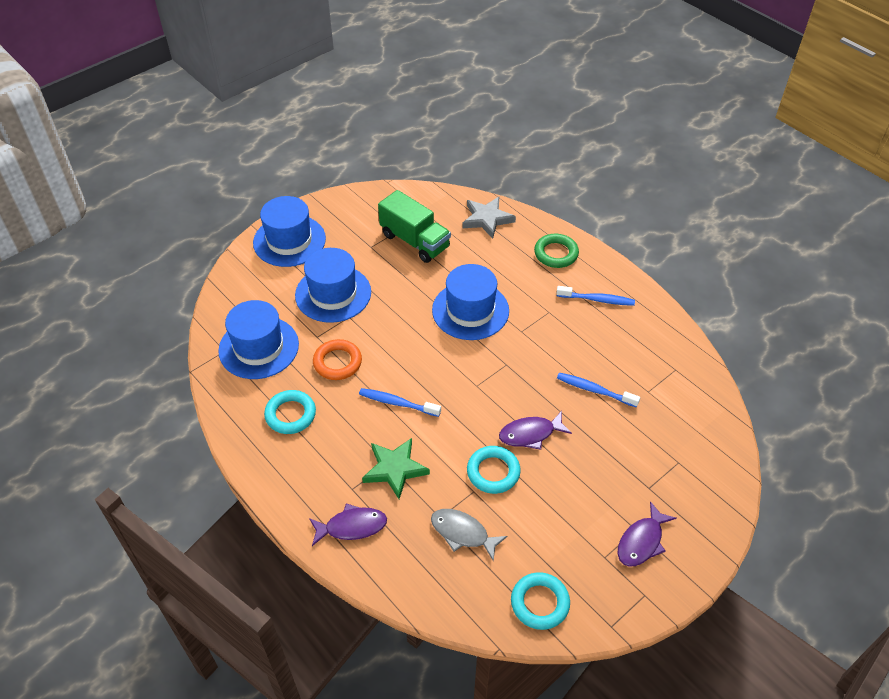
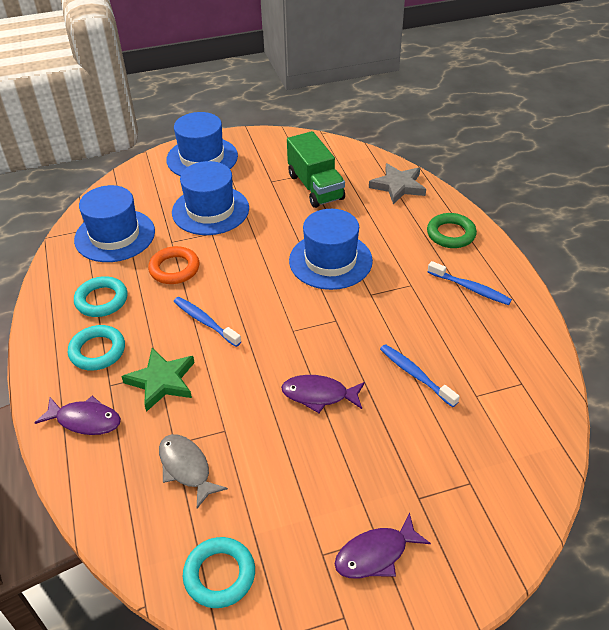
camera: 25 degrees right, 5 degrees down
(493, 472) = (256, 419): turquoise ring -> turquoise ring (97, 351)

